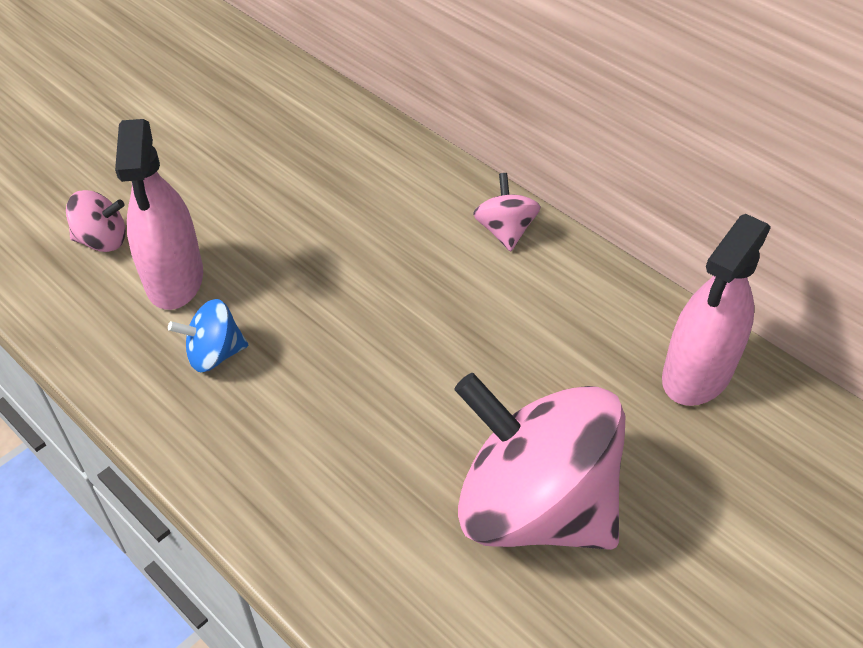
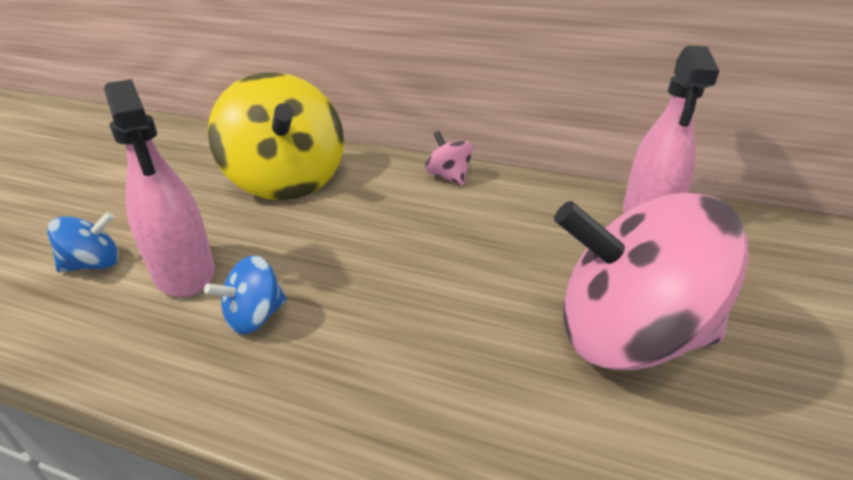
camera: 25 degrees left, 15 degrees down
(102, 240) = (94, 264): pink spinning top -> blue spinning top
(320, 181) = (286, 182): none -> yellow spinning top

